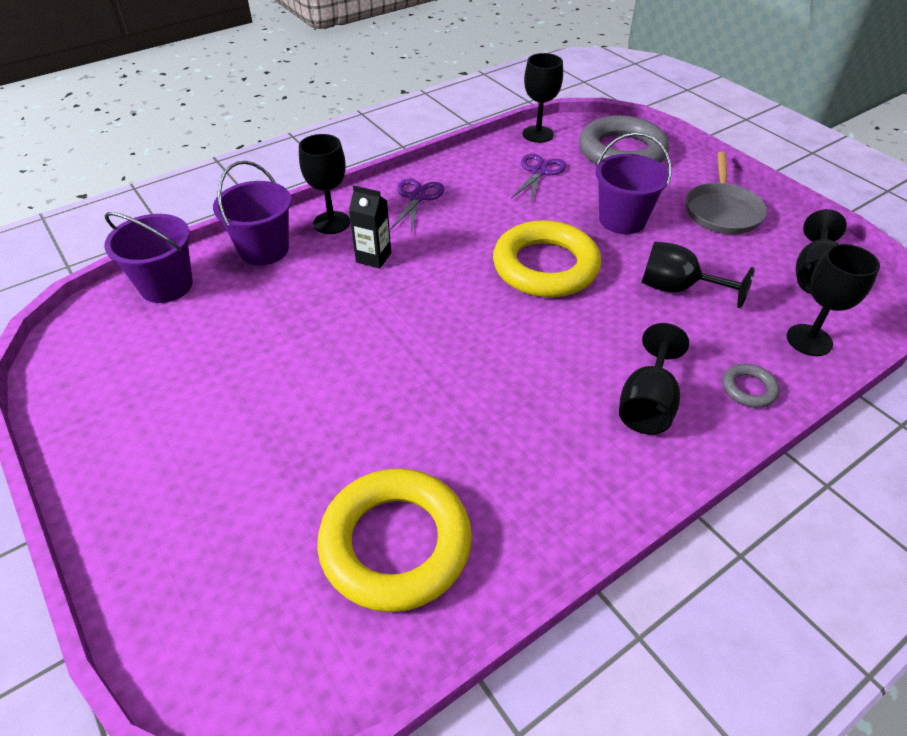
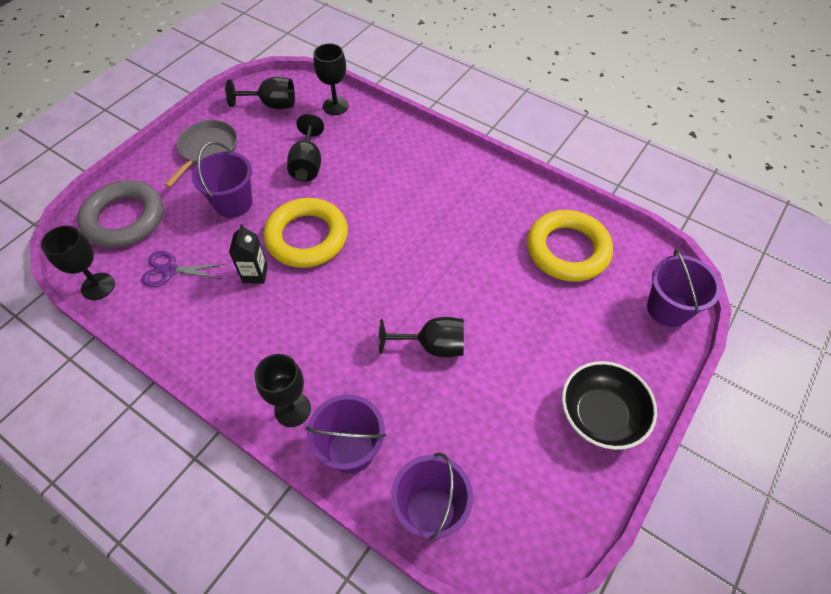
camera: 110 degrees left, 10 degrees up
(130, 461) = (600, 415): none -> black bowl
(203, 645) = (668, 309): none -> purple bucket
(373, 257) = (333, 354): black carton -> black carton (255, 274)
(417, 197) = (233, 352): purple scissors -> none
(647, 404) = (418, 166): black goblet -> black goblet (432, 346)
(722, 211) = (207, 150): grey pan -> grey pan turned 60 degrees counterclockwise
(748, 389) = (387, 127): grey ring -> none

